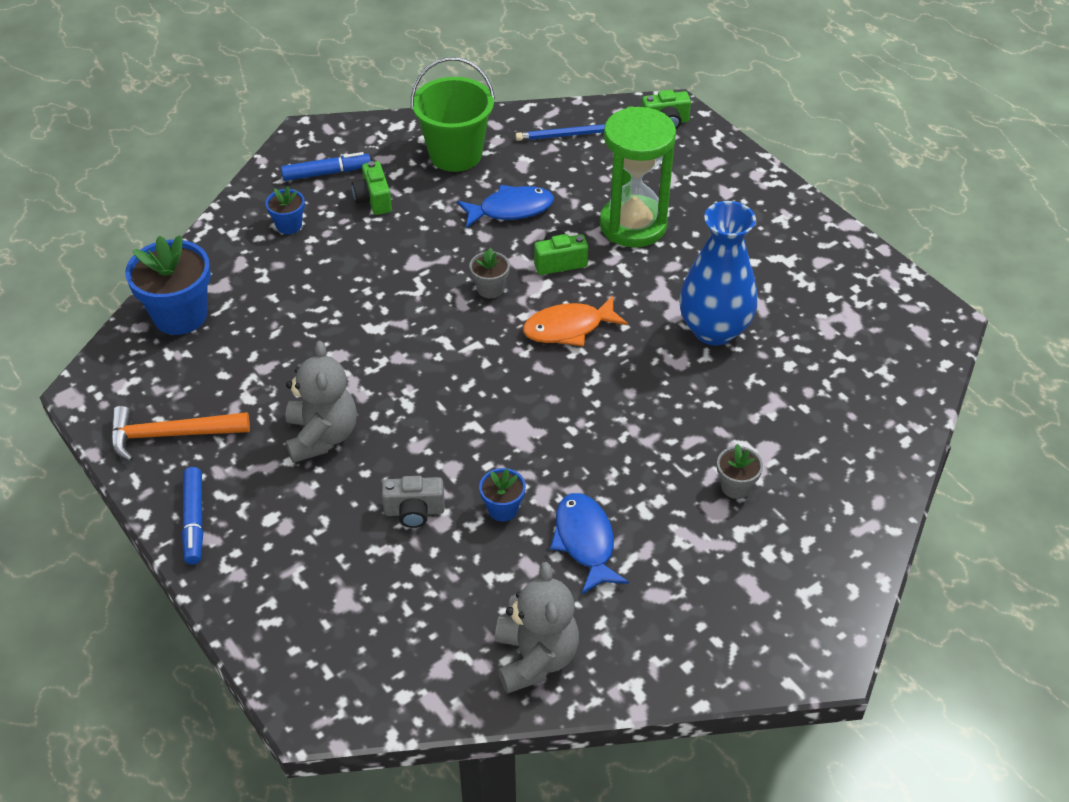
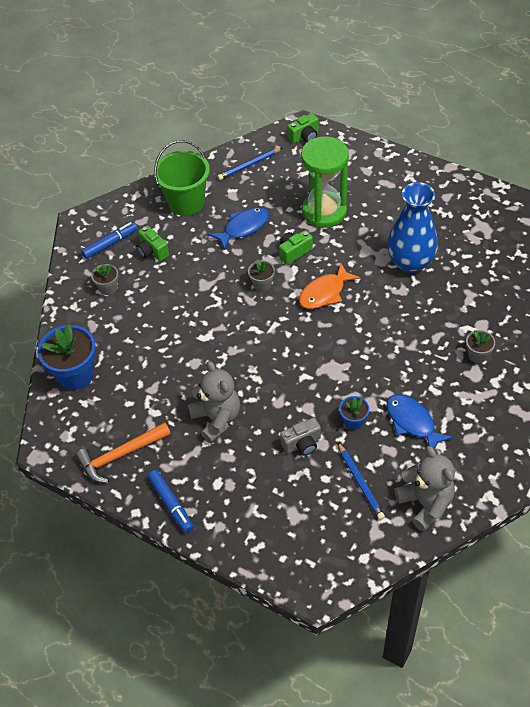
camera: 20 degrees left, 5 degrees up
(289, 225) = (108, 288): blue flower pot -> grey flower pot
(461, 593) = (360, 482): none -> blue pencil

